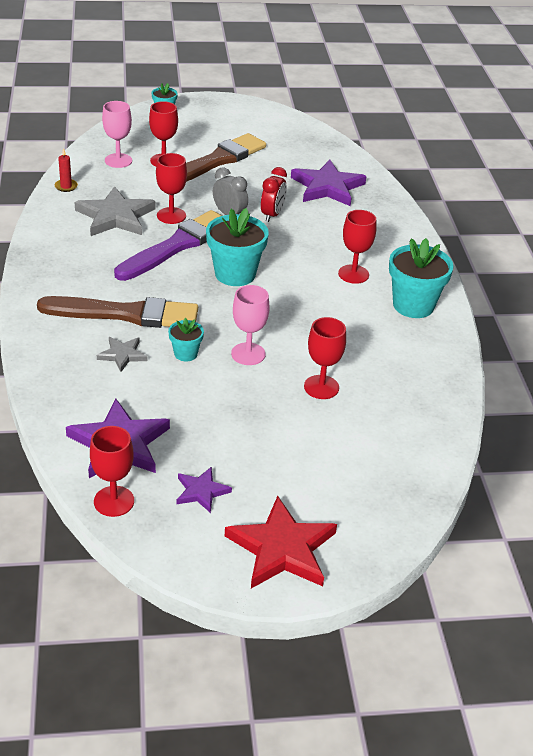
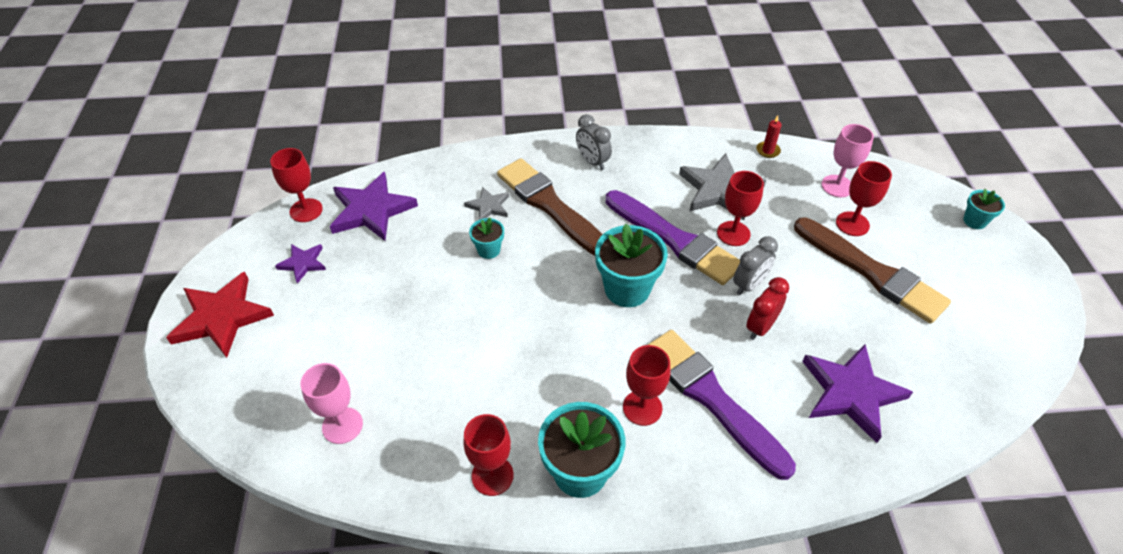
camera: 95 degrees right, 10 degrees up
(63, 285) = (592, 162): none -> grey clock
(126, 314) = (550, 205): brown brush -> brown brush turned 135 degrees clockwise
(248, 354) = (486, 298): pink goblet -> pink goblet (342, 425)
(272, 215) = (760, 327): red clock -> red clock turned 105 degrees clockwise
(321, 387) = (429, 359): red goblet -> red goblet (492, 475)
(340, 243) = (711, 398): none -> purple brush

